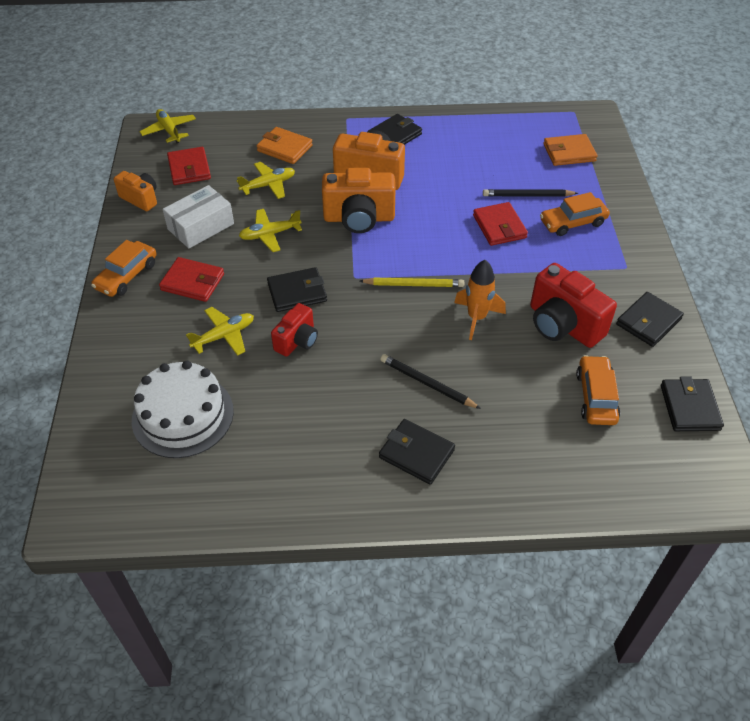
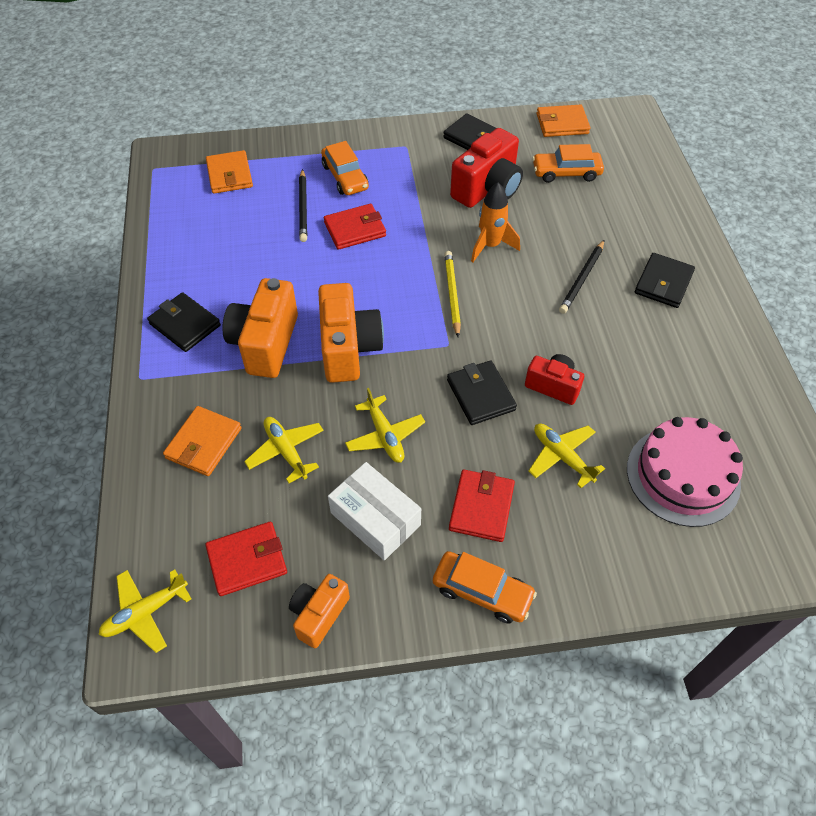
camera: 95 degrees left, 5 degrees up
(183, 415) = (683, 476): white cake -> pink cake
(689, 407) = (562, 124): black wallet -> orange wallet

